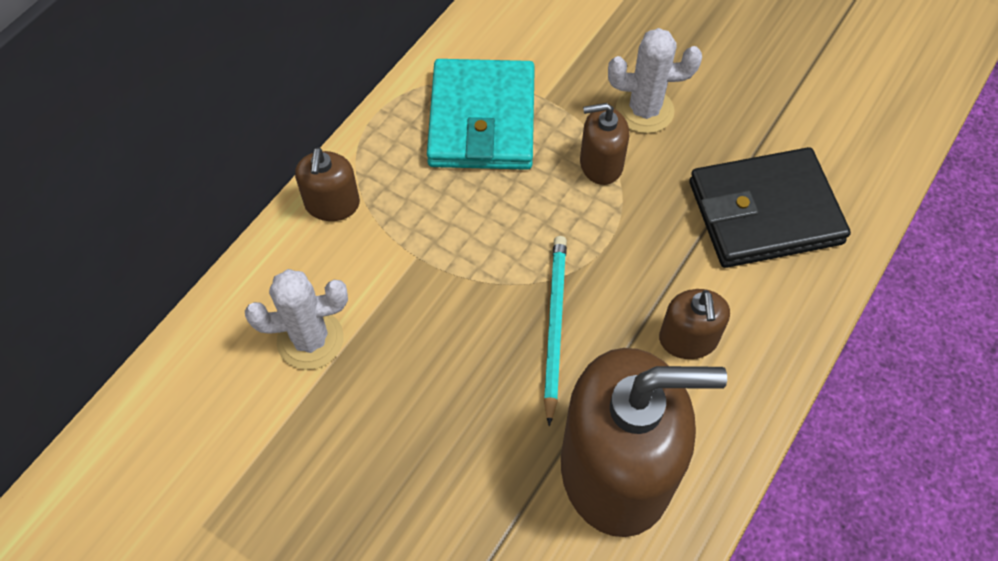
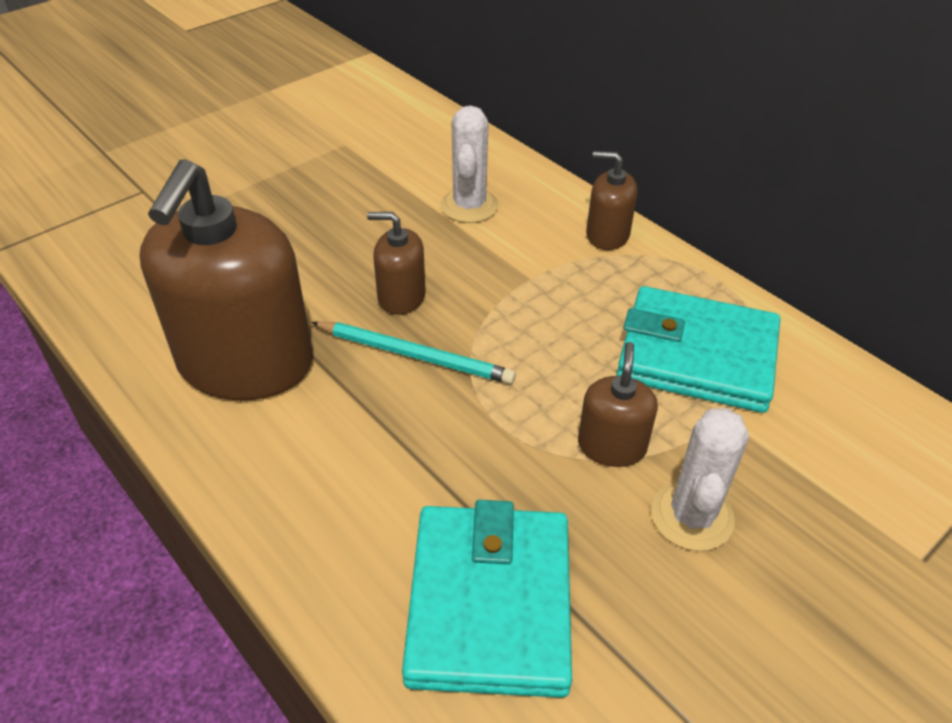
camera: 105 degrees right, 15 degrees down
(688, 339) = (349, 460): brown soap dispenser -> brown soap dispenser (401, 296)
(764, 212) = (489, 603): black wallet -> turquoise wallet

